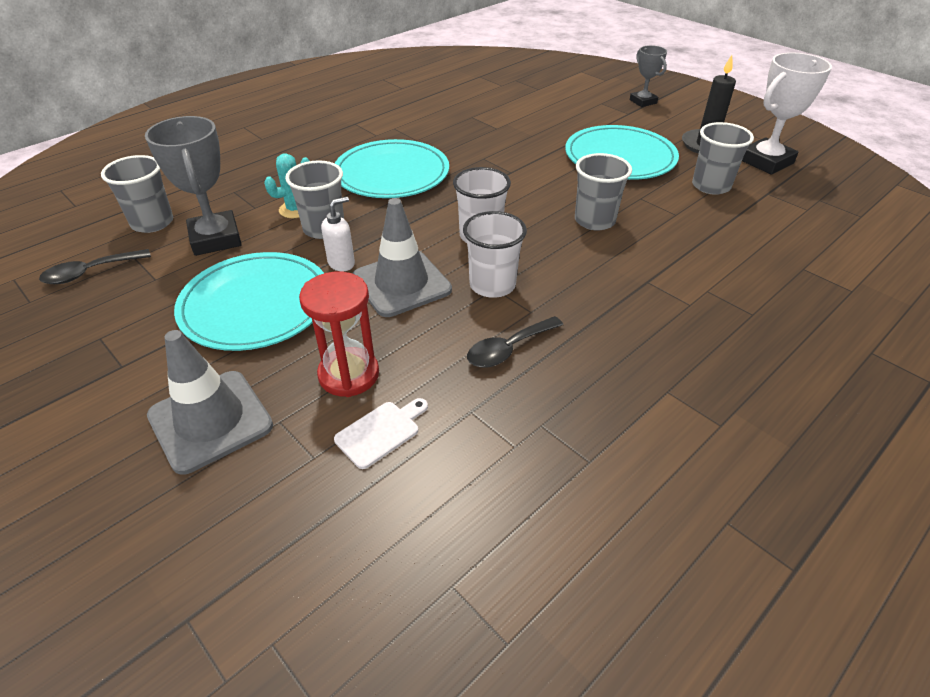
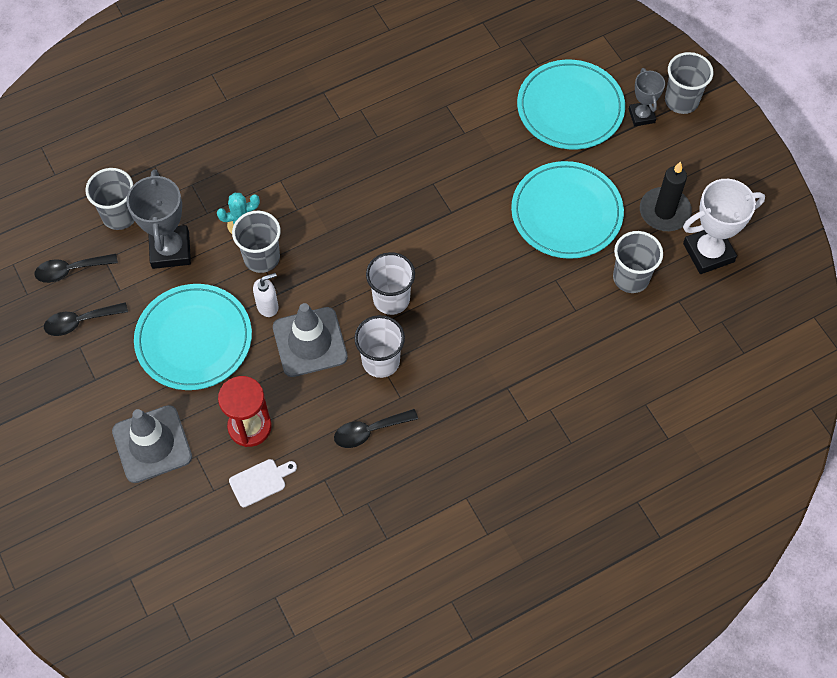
camera: 15 degrees right, 20 degrees up
(101, 314) = (80, 322): none -> black spoon
(392, 174) = (338, 190): turquoise plate -> turquoise plate (570, 108)
(594, 221) = (498, 302): grey cup -> grey cup (681, 101)

